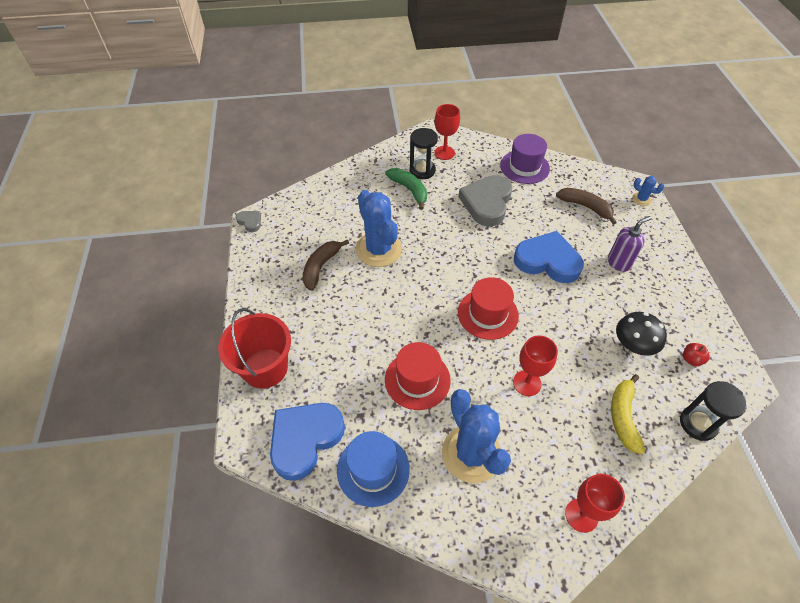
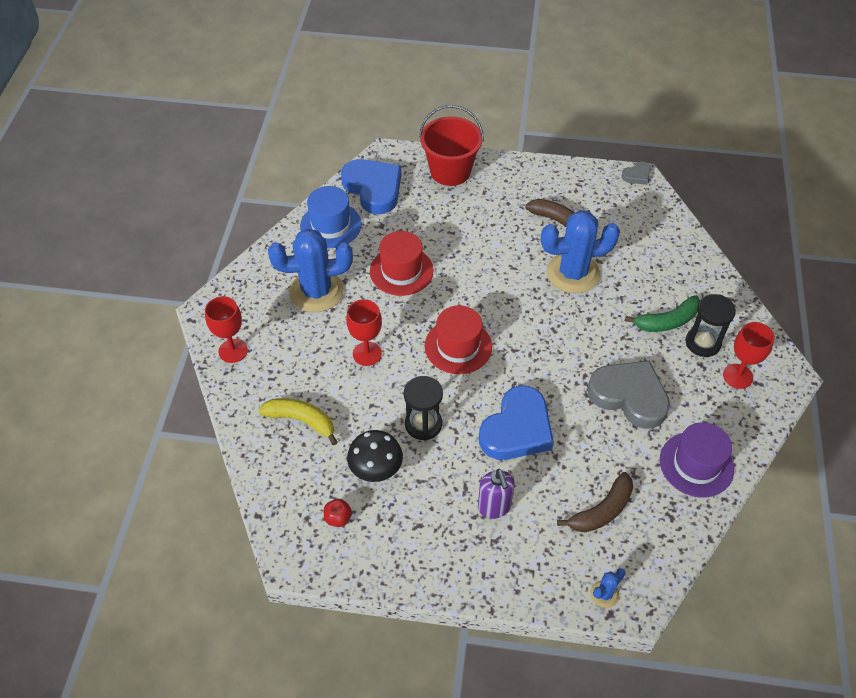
camera: 105 degrees right, 0 degrees up
(698, 424) = (268, 484): black hourglass -> black hourglass (423, 424)

